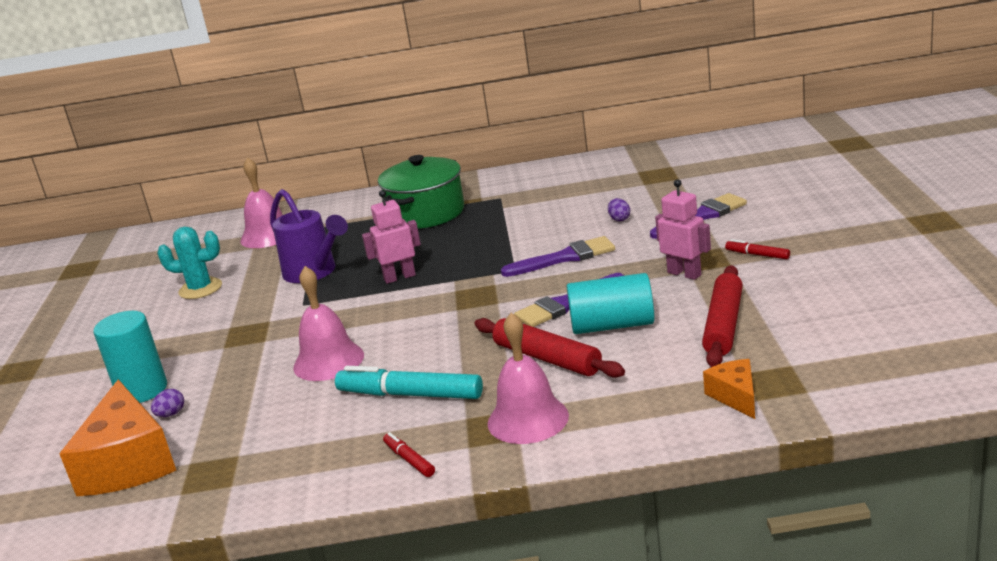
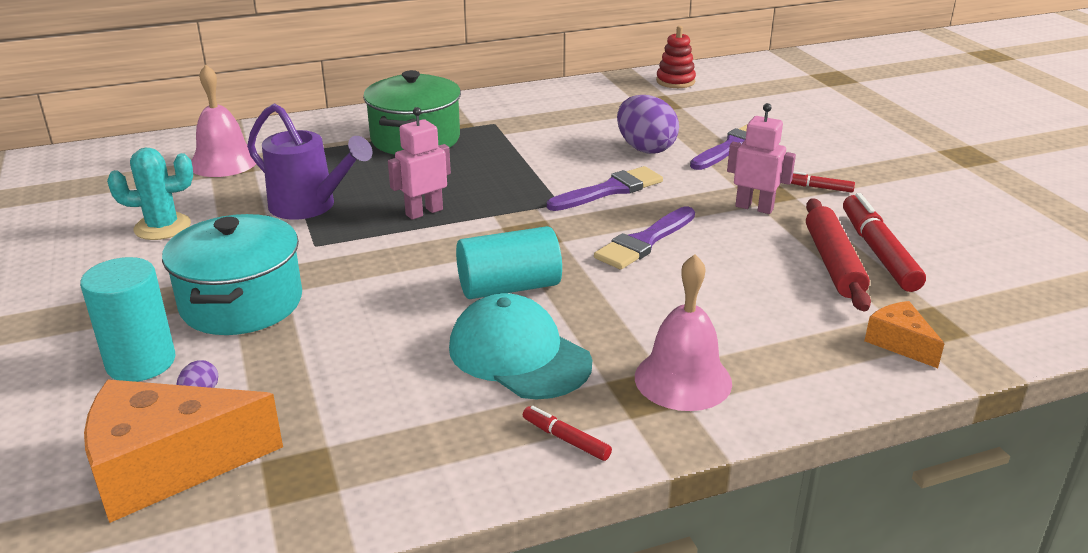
camera: 20 degrees left, 5 degrees up
(128, 463) = (167, 466): orange cheese -> orange cheese turned 105 degrees clockwise
(229, 349) = (242, 303): none -> turquoise pot
(328, 361) = (388, 315): pink bell -> none
(410, 395) = (519, 355): turquoise marker -> turquoise cap
(547, 358) = (661, 305): red rolling pin -> none
(612, 325) = (712, 265): turquoise cylinder -> turquoise cylinder (509, 287)
(619, 219) = (645, 148): purple egg -> purple egg, size x2.32
(688, 153) = (675, 81): none -> red stacking toy
(773, 315) = (878, 252): none -> red marker

